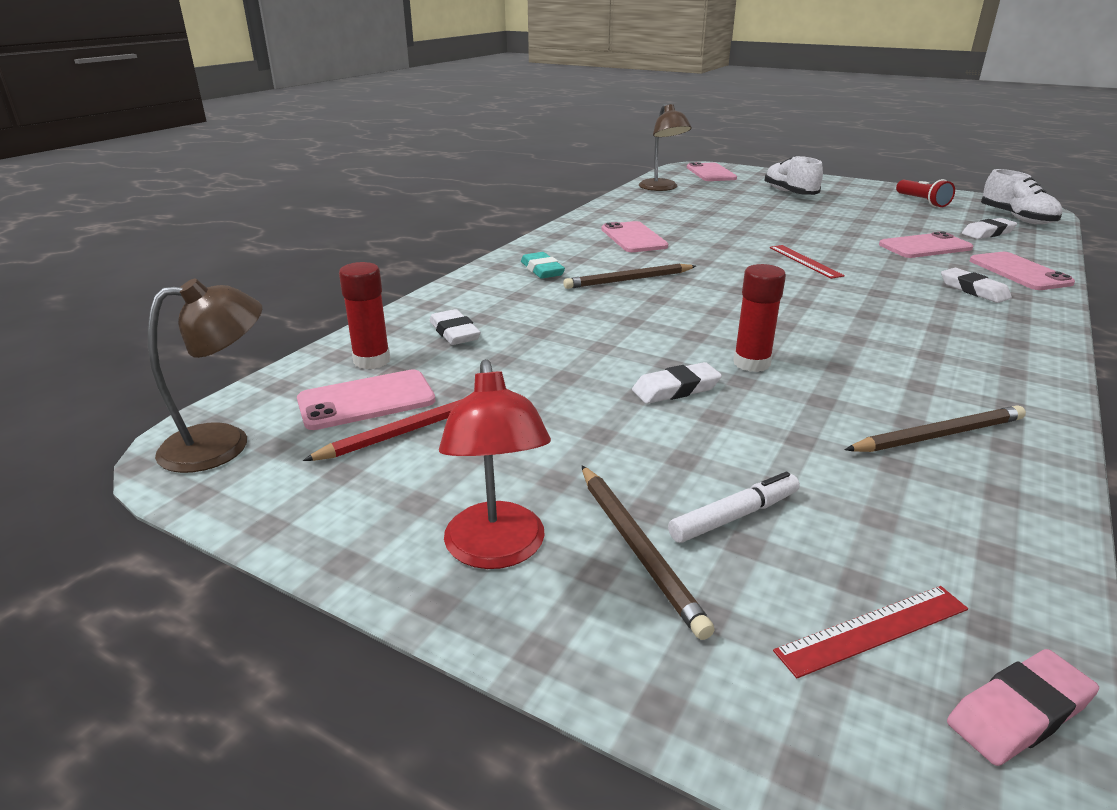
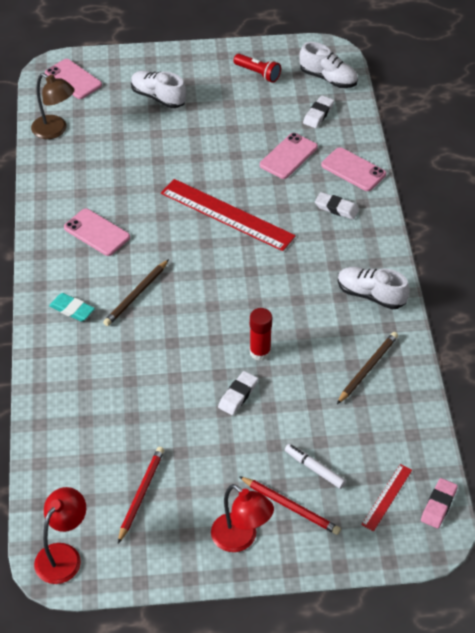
camera: 35 degrees left, 20 degrees up
(223, 444) = (63, 555): brown lamp -> red lamp
(366, 400) = (97, 488): pink phone -> none
(372, 361) = (64, 457): red glue stick -> none
(454, 332) = (83, 407): white eraser -> none
(638, 548) = (291, 507): brown pencil -> red pencil
(734, 516) = (314, 469): white marker -> white marker turned 75 degrees counterclockwise
(805, 261) = (227, 215): red ruler -> red ruler, size x2.08
(990, 367) = (371, 295): none -> white shoe

